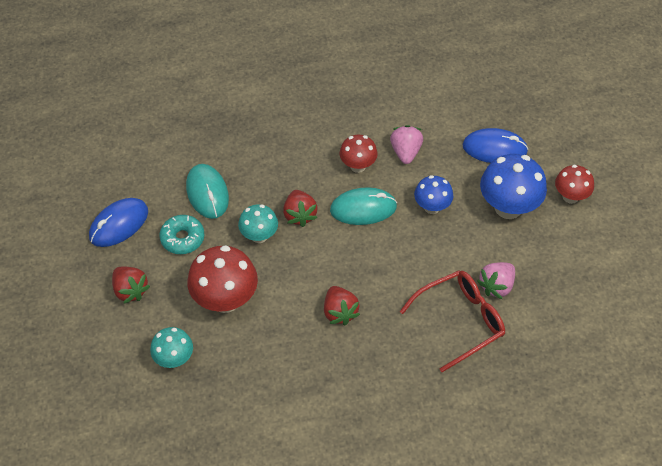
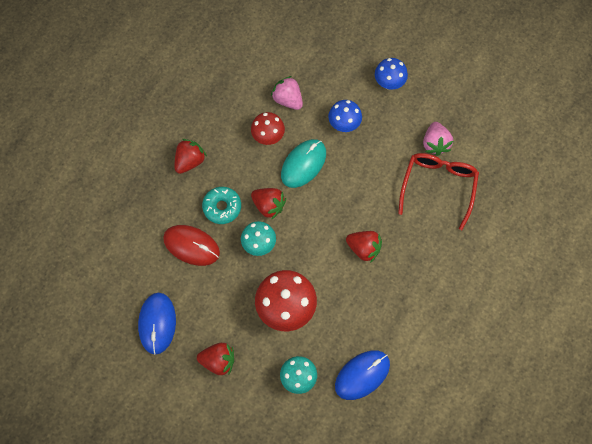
camera: 45 degrees left, 15 degrees up
(182, 238) = (211, 293): turquoise donut -> turquoise donut (222, 207)
(207, 193) = (191, 246): turquoise mouse -> red mouse
(276, 134) = (190, 161): none -> red strawberry
(494, 148) = (339, 48): blue mouse -> blue mouse (362, 375)
(508, 207) = (389, 83): blue mushroom -> blue mushroom, size x0.59
(570, 196) = (417, 42): red mushroom -> none

